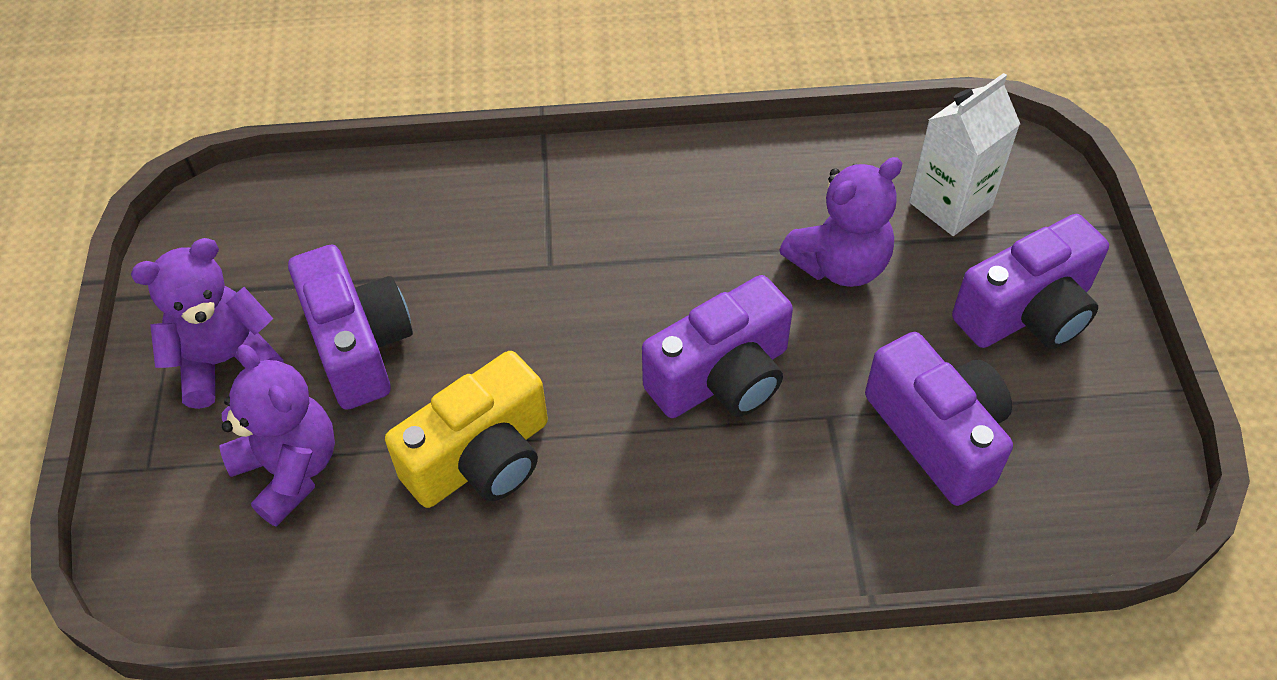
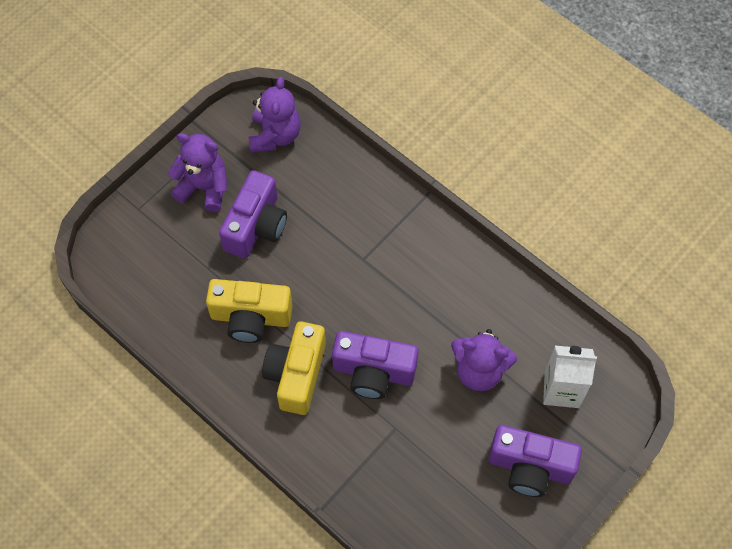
camera: 45 degrees right, 10 degrees up
(290, 469) = (182, 256): purple teddy bear -> purple teddy bear (275, 135)
(628, 470) = (296, 374): none -> yellow camera
(937, 434) = (427, 477): purple camera -> none

